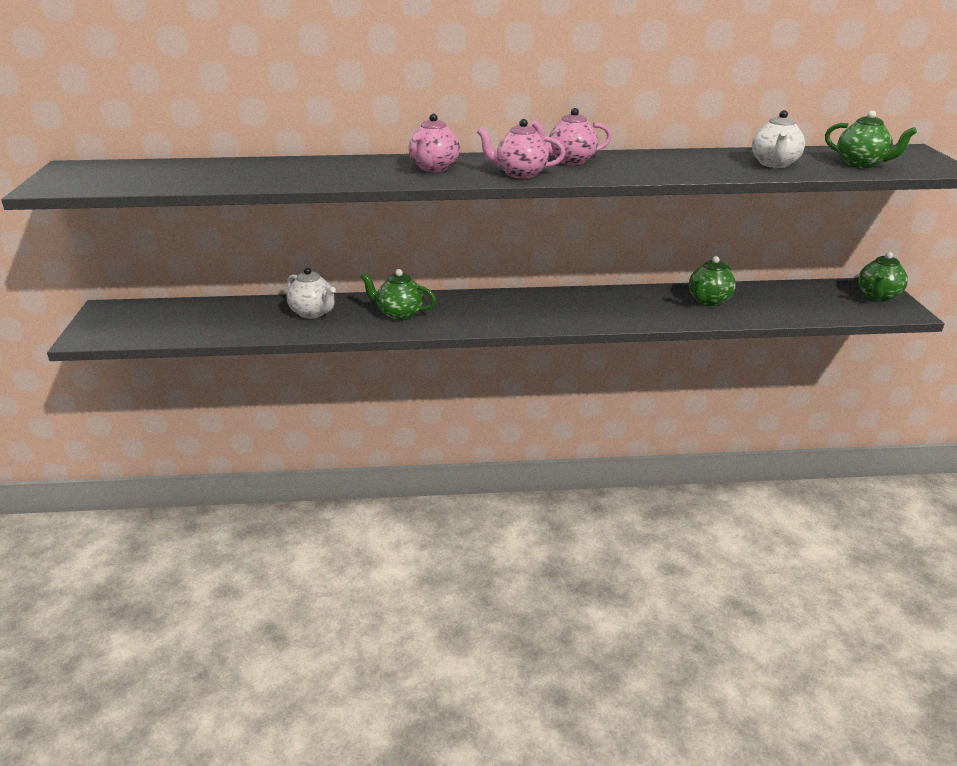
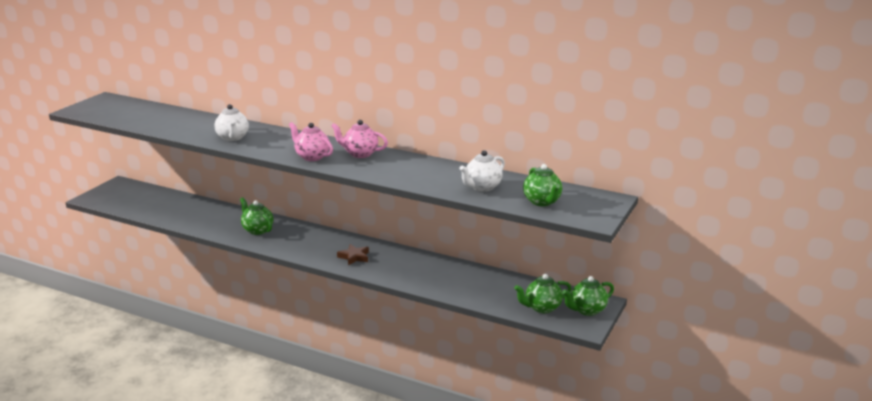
camera: 30 degrees right, 5 degrees down
(313, 313) = (213, 216): white teapot -> white teapot (232, 138)
(434, 168) = (274, 141): pink teapot -> none
(566, 311) = (354, 257): none -> brown star
(708, 301) = (457, 277): green teapot -> green teapot (542, 308)

